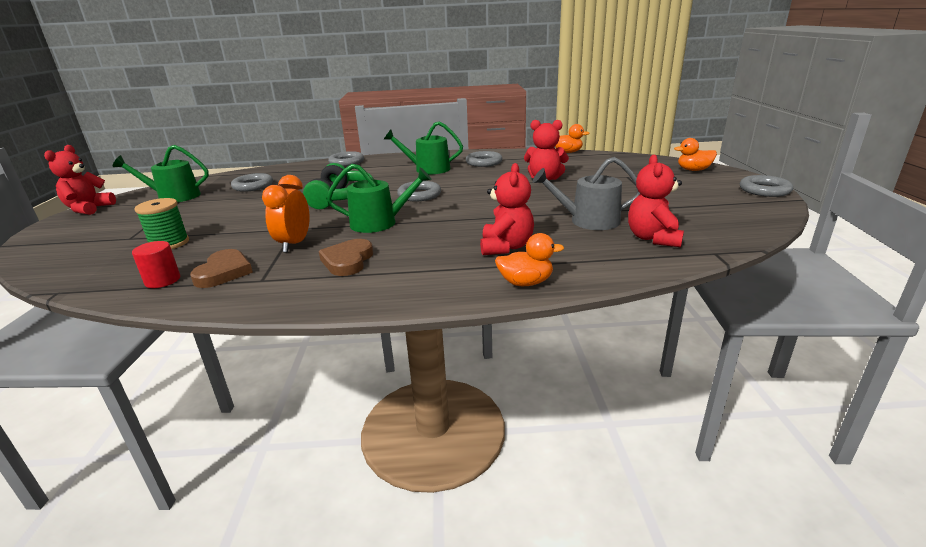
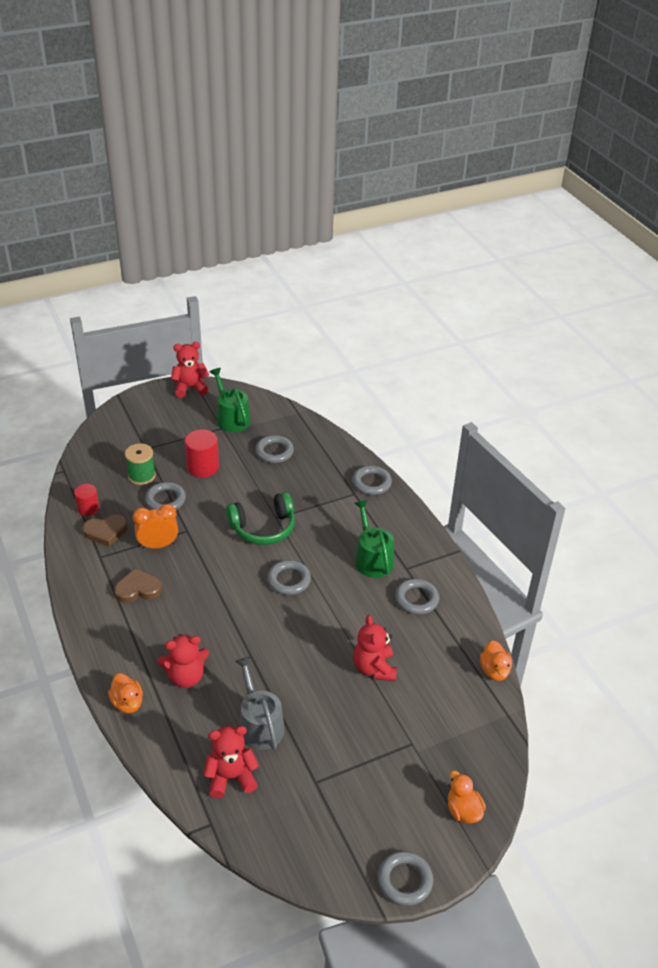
camera: 65 degrees right, 15 degrees up
(216, 214) = (203, 467): none -> red cylinder
(231, 234) = (165, 500): none -> grey ring
(379, 223) = (213, 578): green watering can -> none

